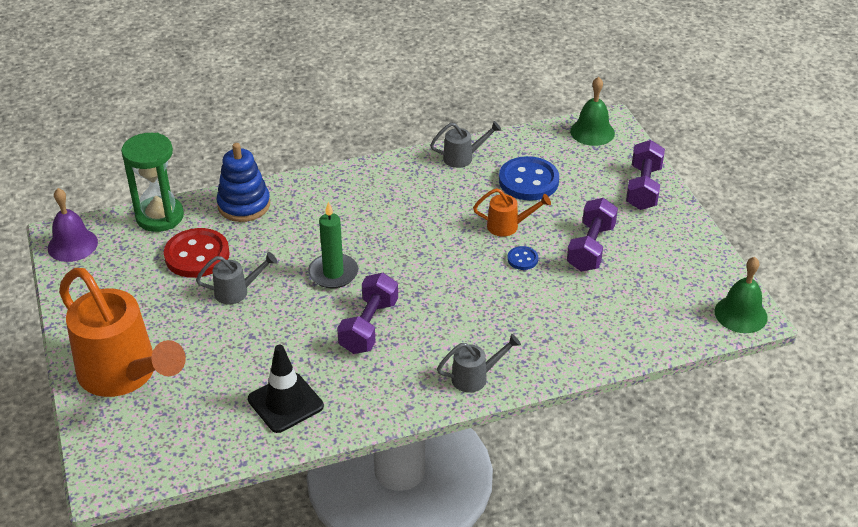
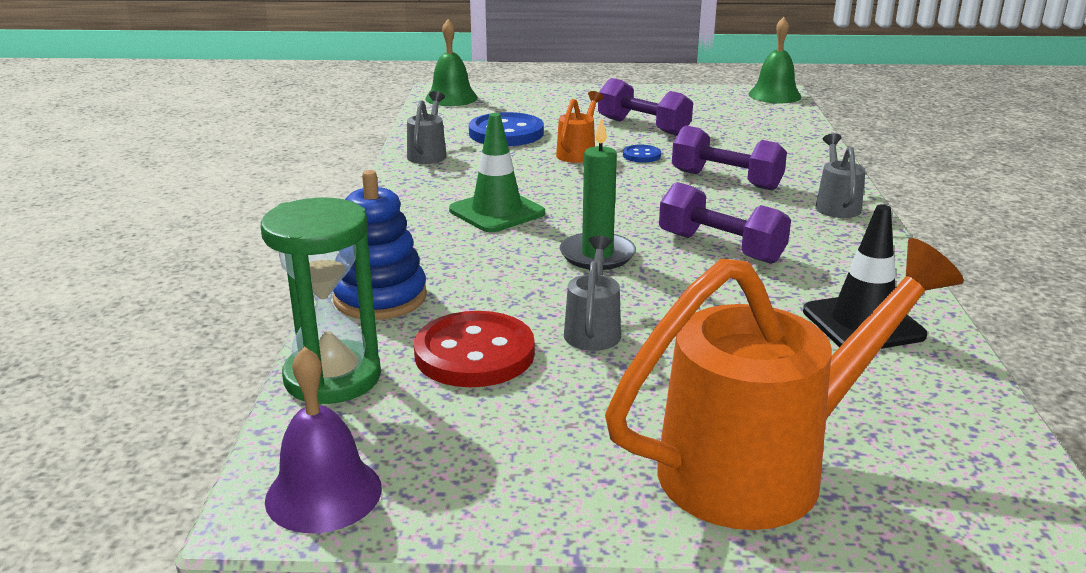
camera: 70 degrees left, 15 degrees down
(378, 215) = (497, 212): none -> green traffic cone
(643, 188) = (565, 95): purple dumbbell -> purple dumbbell (726, 180)

